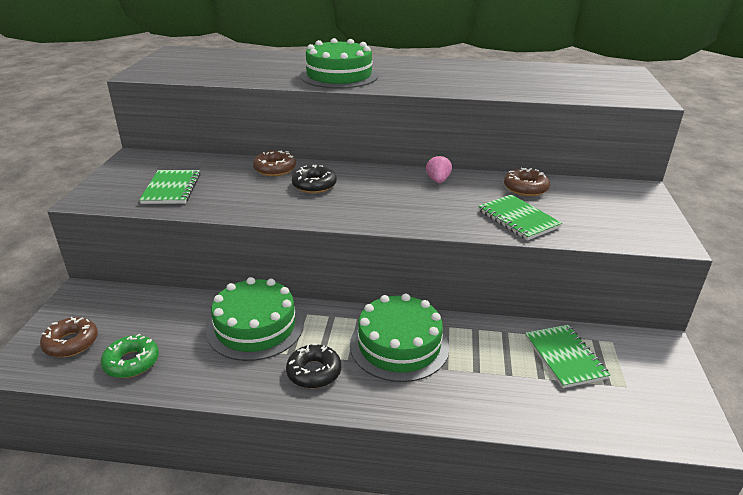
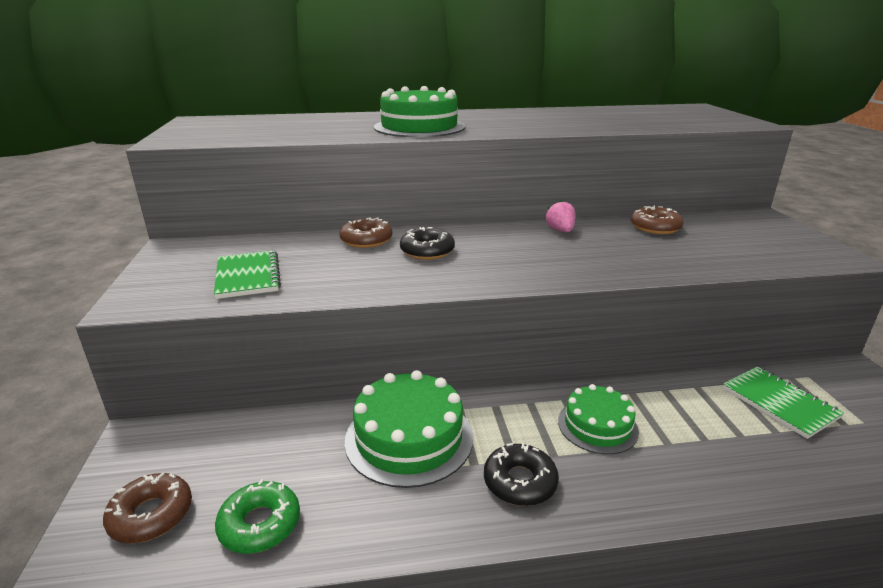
camera: 15 degrees left, 5 degrees down
(399, 345) = (597, 426): green cake -> green cake, size x0.63
(518, 219) = (678, 257): green notebook -> none

